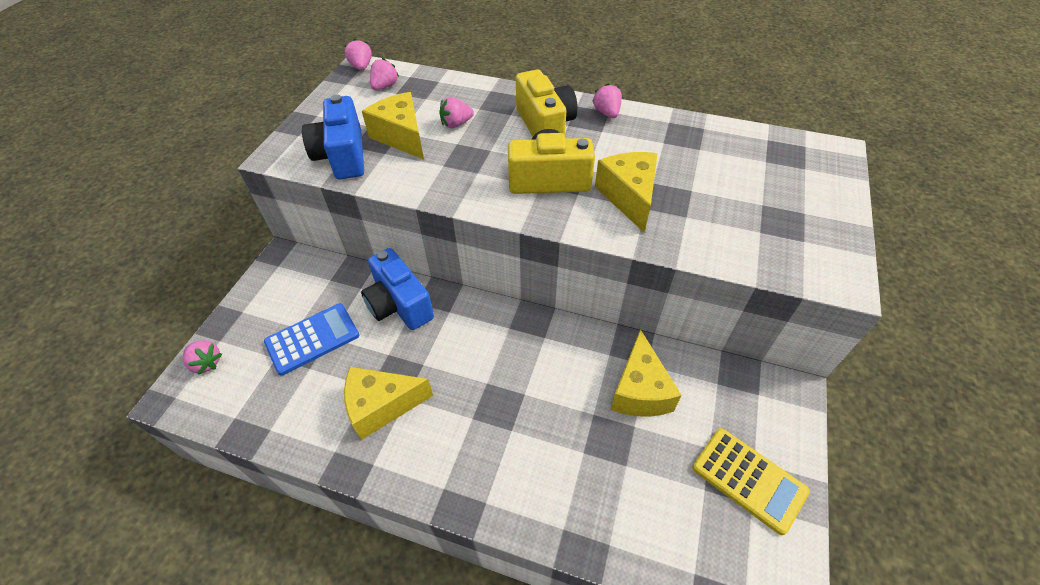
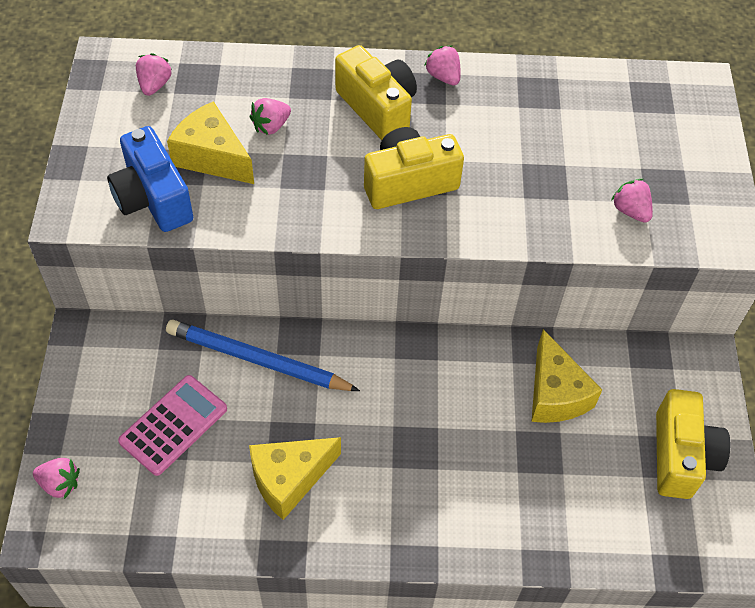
camera: 20 degrees left, 5 degrees up
(312, 339) = (173, 425): blue calculator -> pink calculator
(361, 67) = (107, 58): pink strawberry -> pink strawberry (630, 211)
(399, 304) = (257, 360): blue camera -> blue pencil
(629, 197) = (502, 187): yellow cheese -> none
(748, 479) = (680, 456): yellow calculator -> yellow camera

